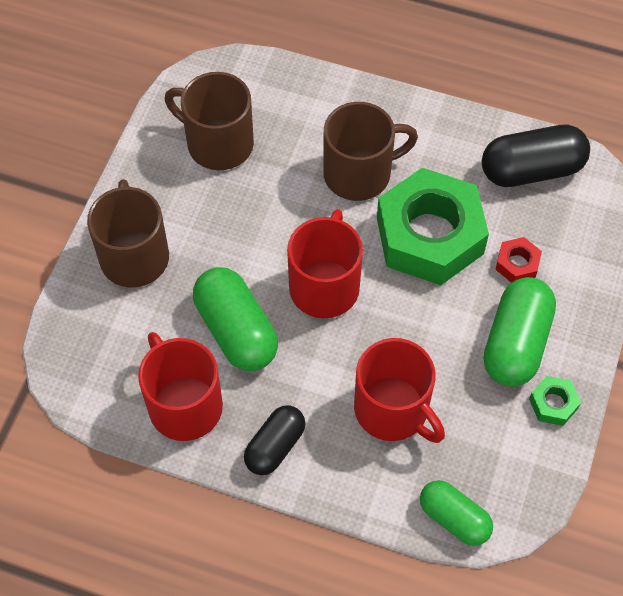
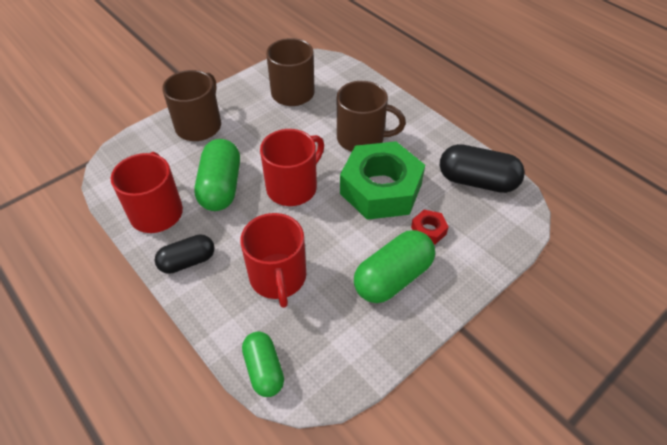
camera: 30 degrees right, 10 degrees down
(553, 404) = (392, 330): green nut -> none

